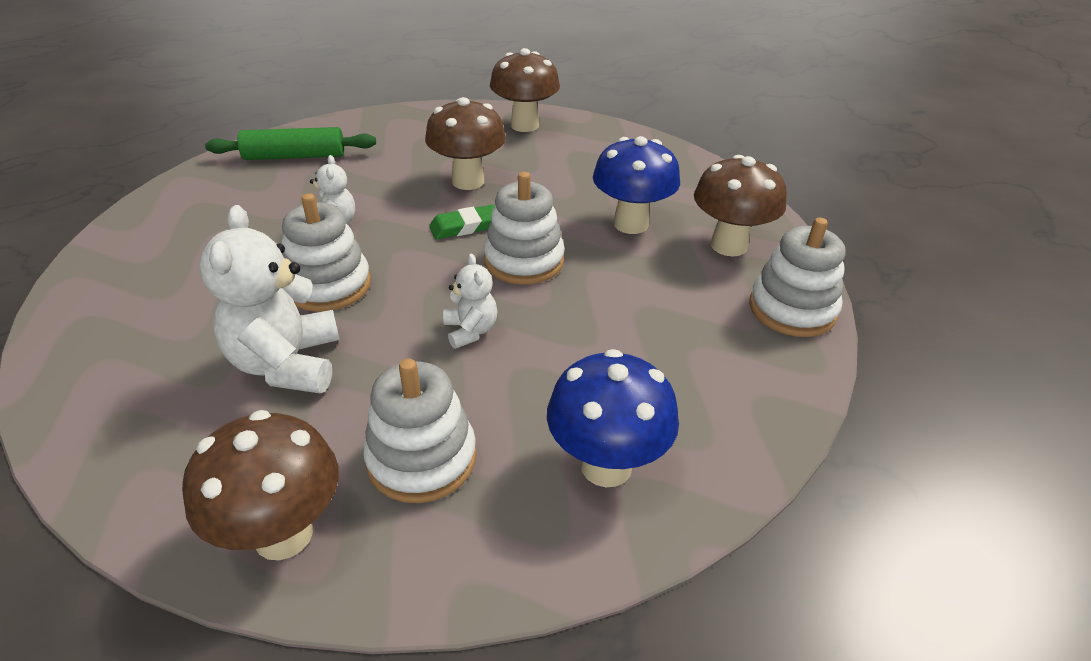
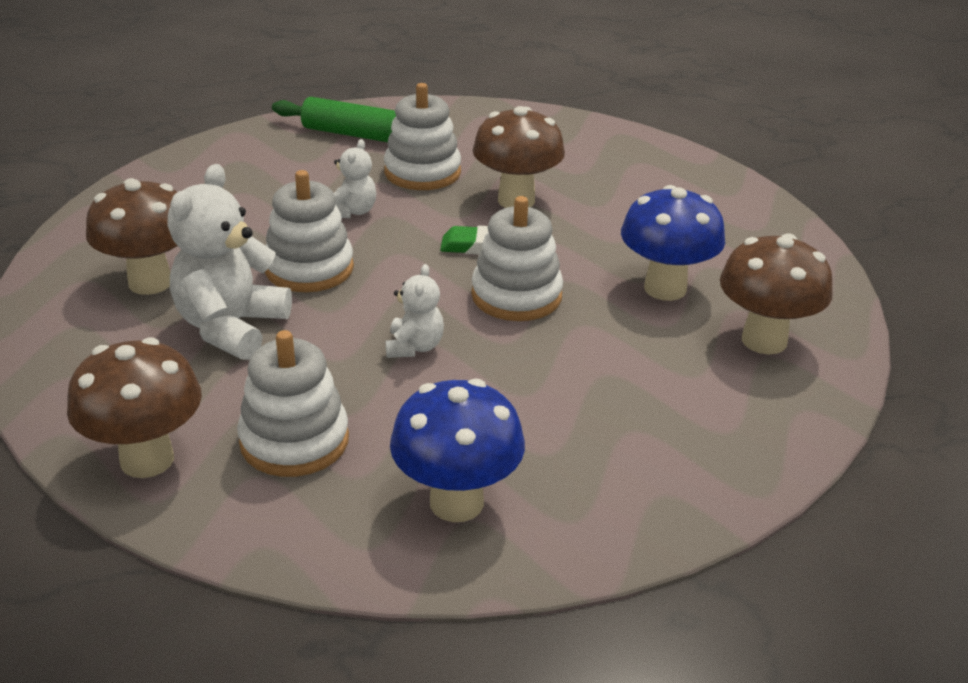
camera: 25 degrees right, 5 degrees down
(524, 125) = (625, 152): brown mushroom -> brown mushroom (150, 282)
(792, 309) = (782, 426): white stacking toy -> white stacking toy (422, 172)

